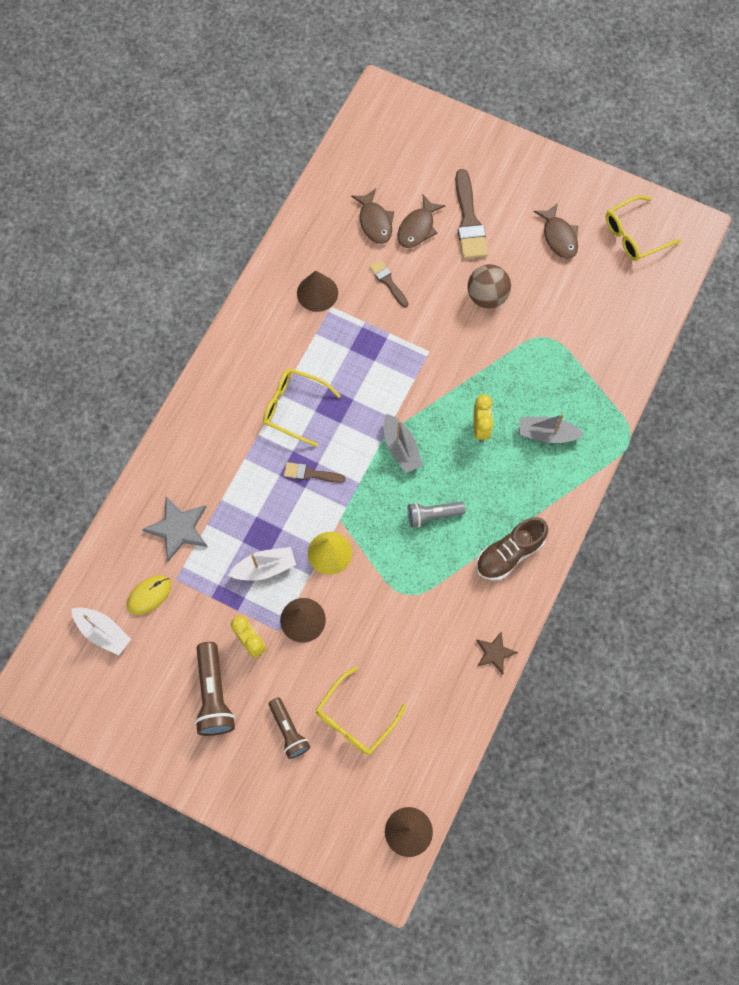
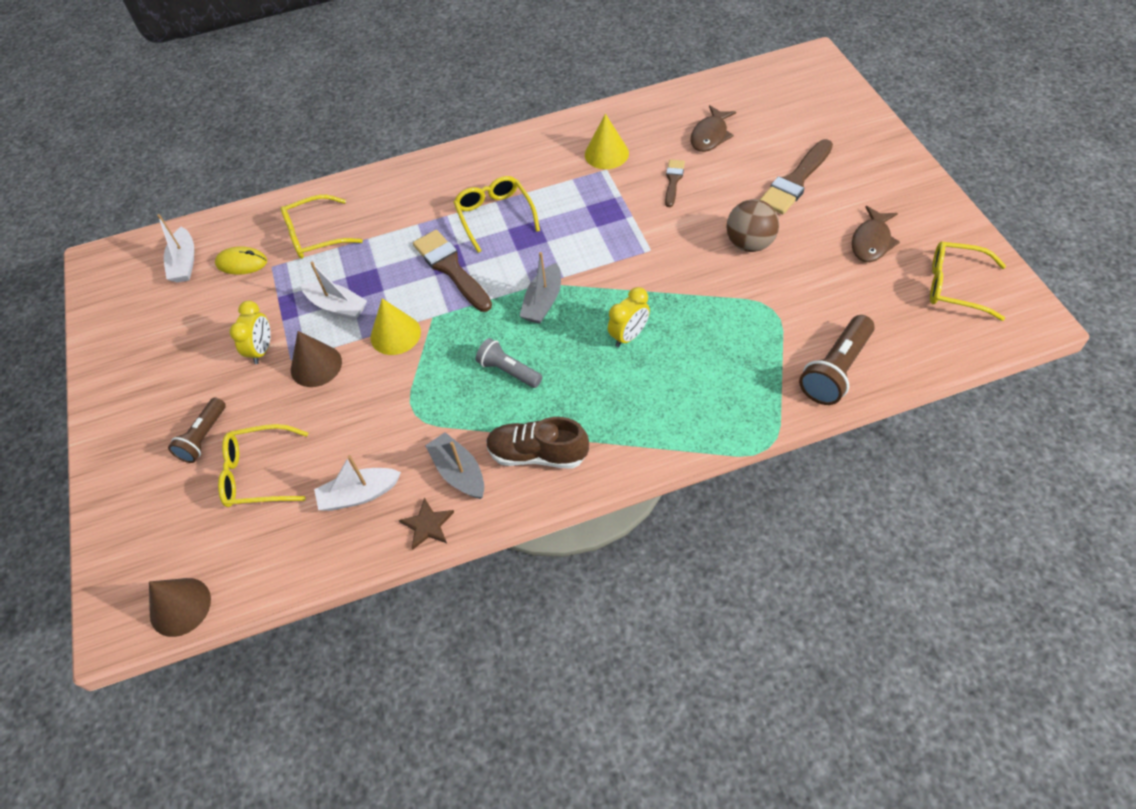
camera: 50 degrees right, 15 degrees down
(178, 528) = (315, 235): grey star -> yellow glasses
(214, 695) = (192, 364): brown flashlight -> brown flashlight (836, 370)
(310, 474) = (451, 268): brown brush -> brown brush, size x1.77
(317, 293) = (606, 154): brown cone -> yellow cone
(417, 228) = (743, 160): brown fish -> none
(433, 673) = (359, 494): none -> white boat
(547, 434) = (685, 384): grey boat -> grey boat (459, 472)

